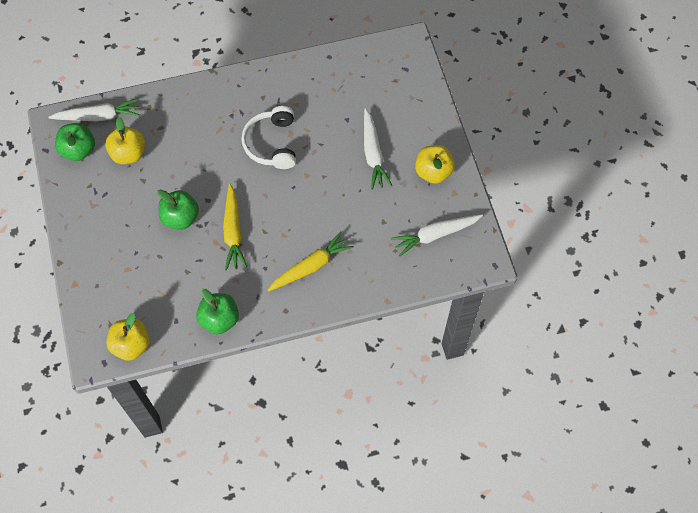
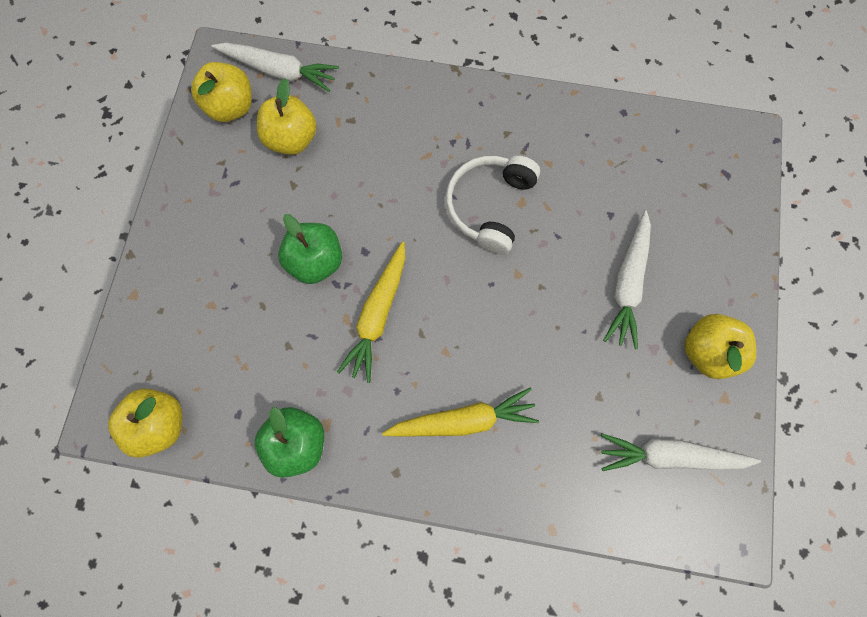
camera: 25 degrees right, 10 degrees up
(78, 150) = (232, 107): green apple -> yellow apple

